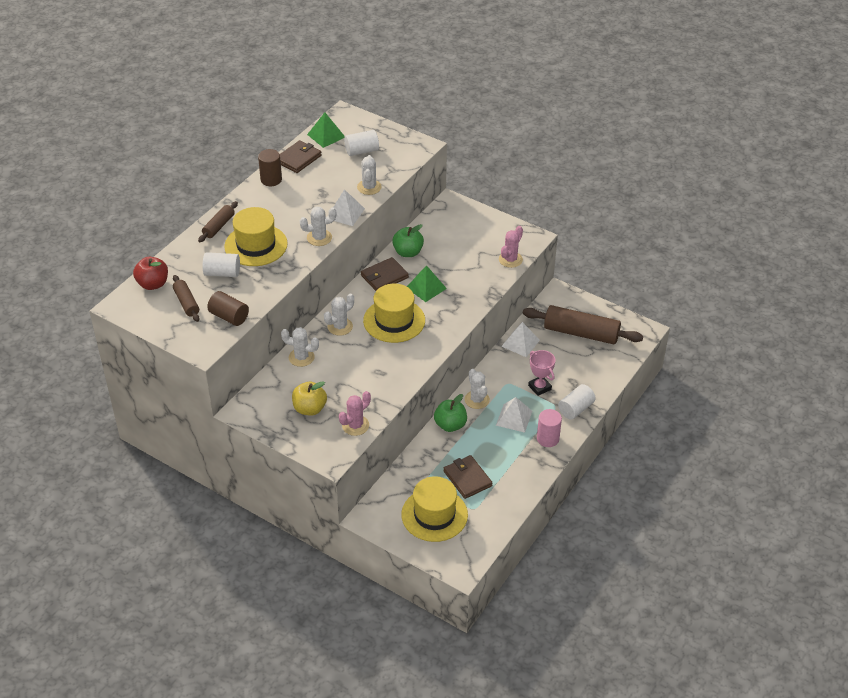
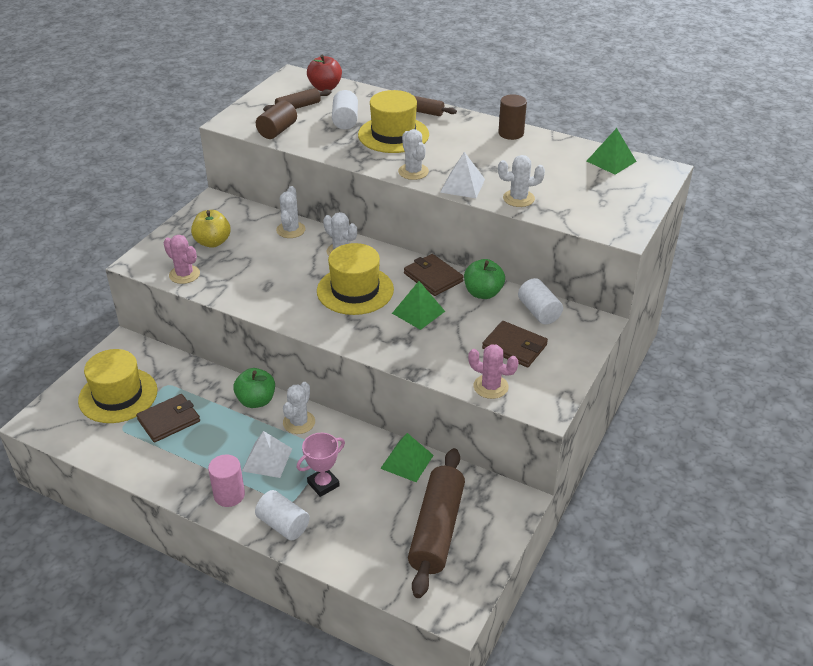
camera: 85 degrees right, 5 degrees down
(298, 159) = (557, 146): brown wallet -> brown wallet (514, 346)
(361, 151) = (591, 188): white cylinder -> white cylinder (539, 312)
(477, 400) = (299, 422): white cactus -> white cactus turned 45 degrees counterclockwise
(520, 343) = (407, 461): white pyramid -> green pyramid

